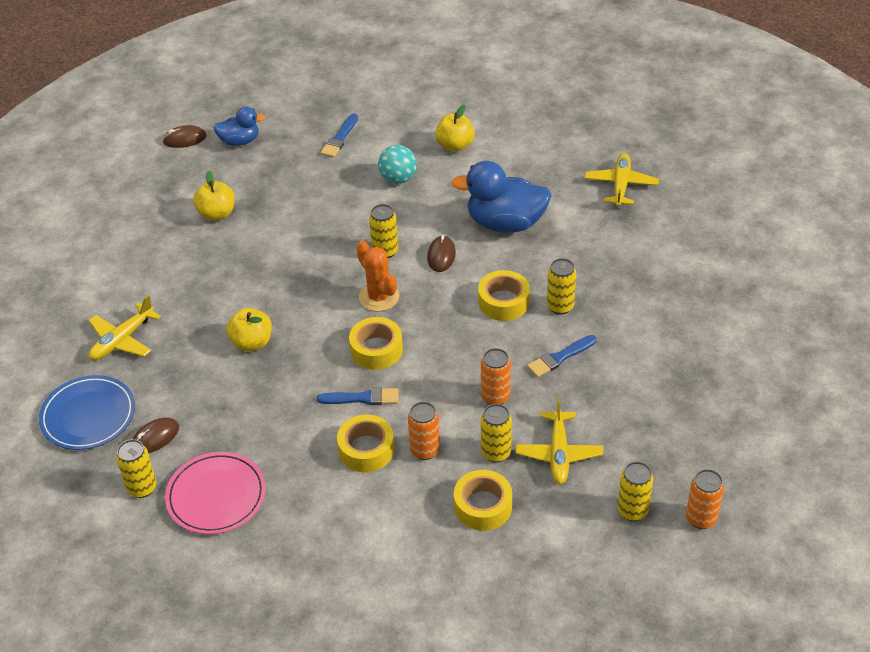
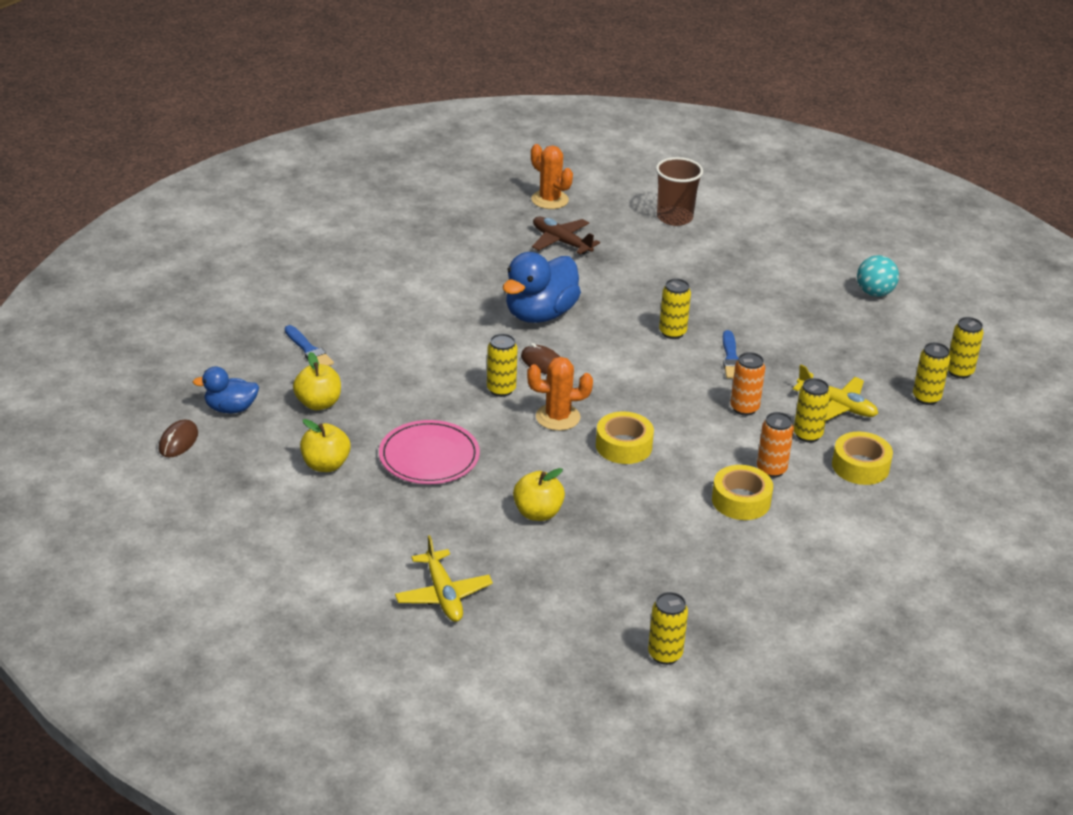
camera: 60 degrees left, 10 degrees down
(88, 416) = (530, 656): blue plate -> none
(155, 437) = (605, 621): brown mouse -> none
(216, 496) = (718, 610): pink plate -> pink plate (429, 456)
(240, 141) = (231, 408): blue duck -> blue duck turned 120 degrees counterclockwise
(362, 398) = (676, 477): blue brush -> none
(398, 179) = (411, 342): turquoise ball -> turquoise ball (874, 293)
(455, 145) = (404, 295): yellow apple -> yellow apple (318, 403)
(503, 302) = (636, 357): yellow tape -> none
(621, 185) = (561, 242): yellow plane -> brown plane
(675, 150) = (550, 200): none -> orange cactus
(701, 518) = (959, 372): orange can -> yellow can
(737, 229) = (674, 218): none -> brown cup

